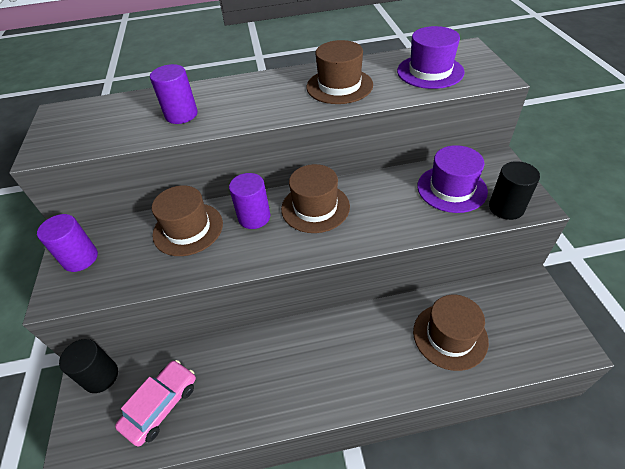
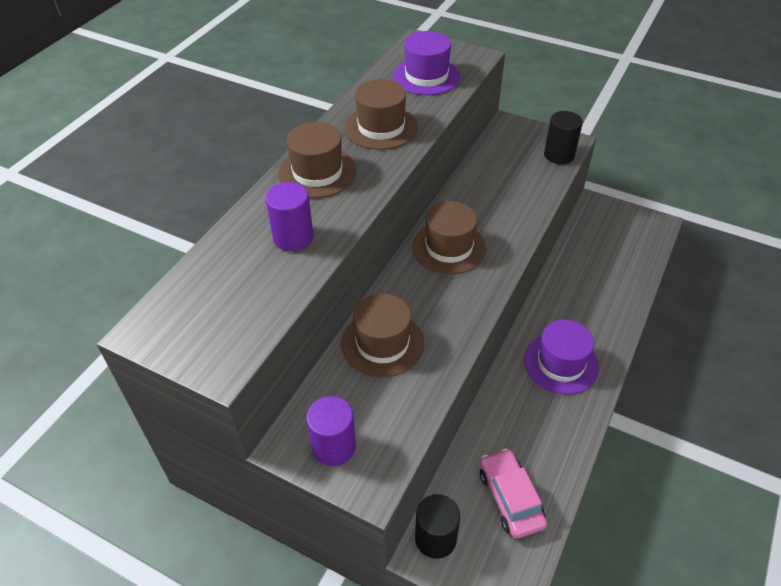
camera: 55 degrees left, 0 degrees up
(254, 217) = (418, 291): purple cylinder -> none
(450, 336) = (599, 275): brown hat -> brown hat (317, 172)
(451, 188) = (512, 165): purple hat -> purple hat (560, 363)

